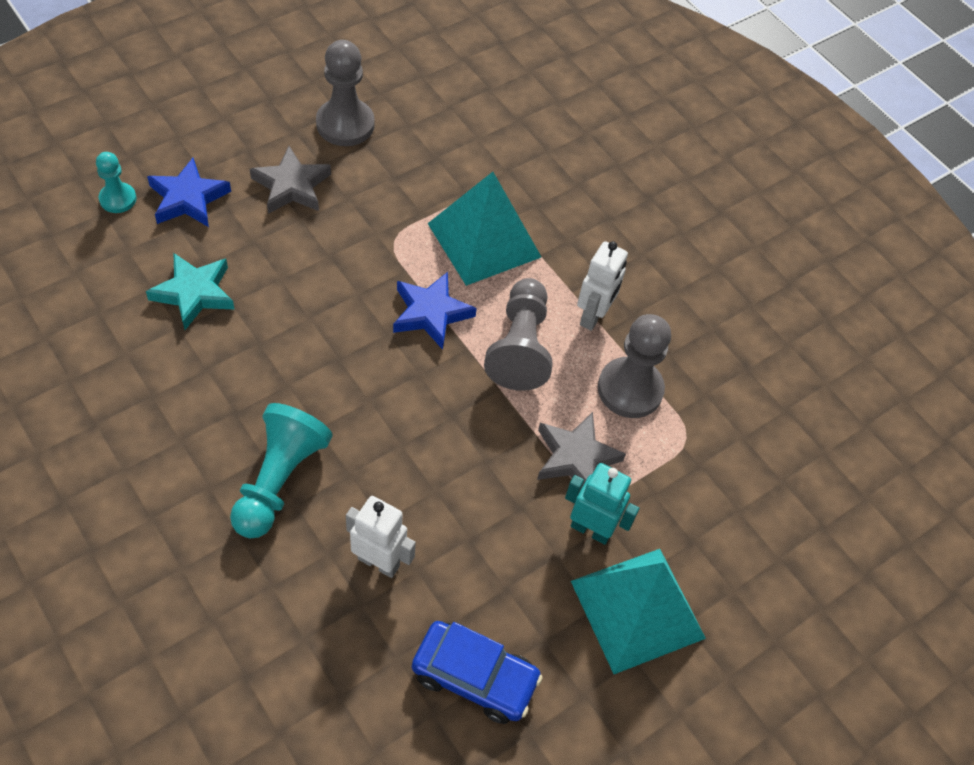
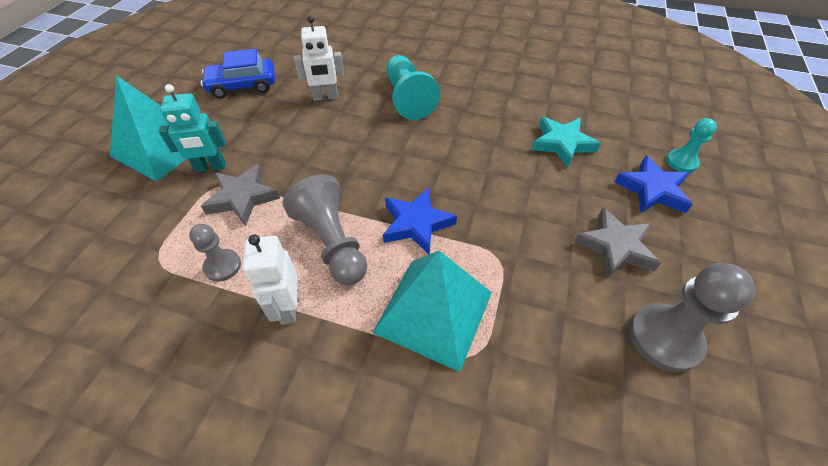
camera: 150 degrees right, 5 degrees down
(630, 389) = (223, 266): grey pawn -> grey pawn, size x0.58

